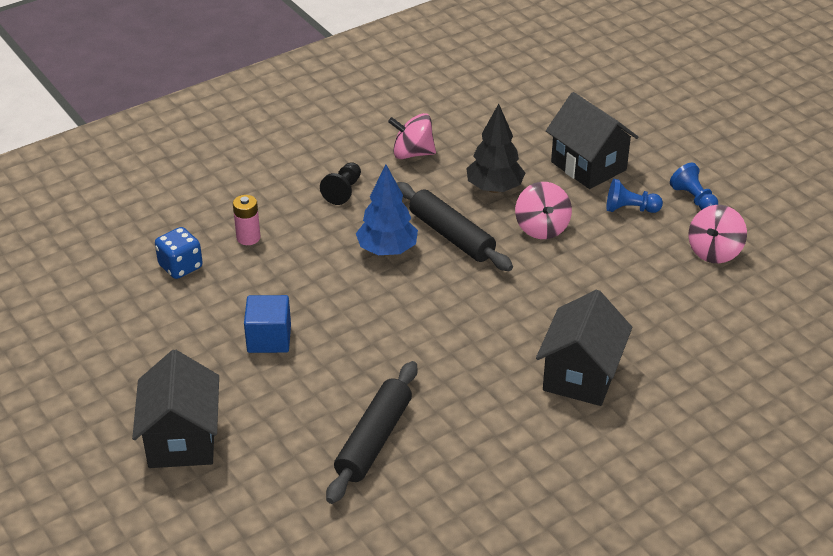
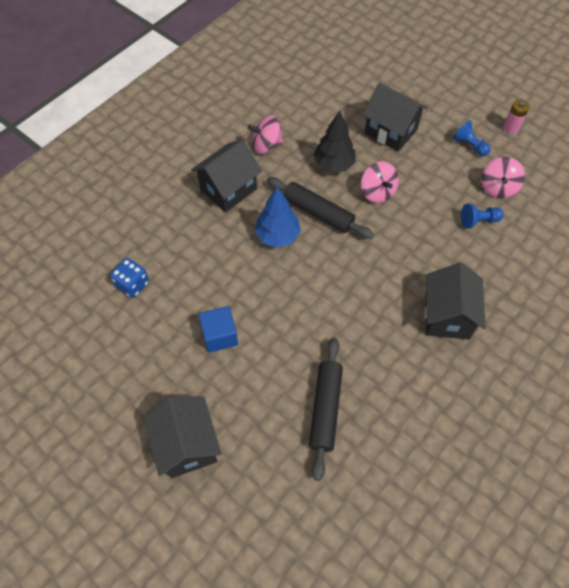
camera: 15 degrees left, 20 degrees up
(248, 238) = (174, 247): pink battery -> pink battery (511, 128)
(343, 191) = (228, 189): black pawn -> black house
(630, 209) = (431, 163): blue pawn -> blue pawn (478, 221)

